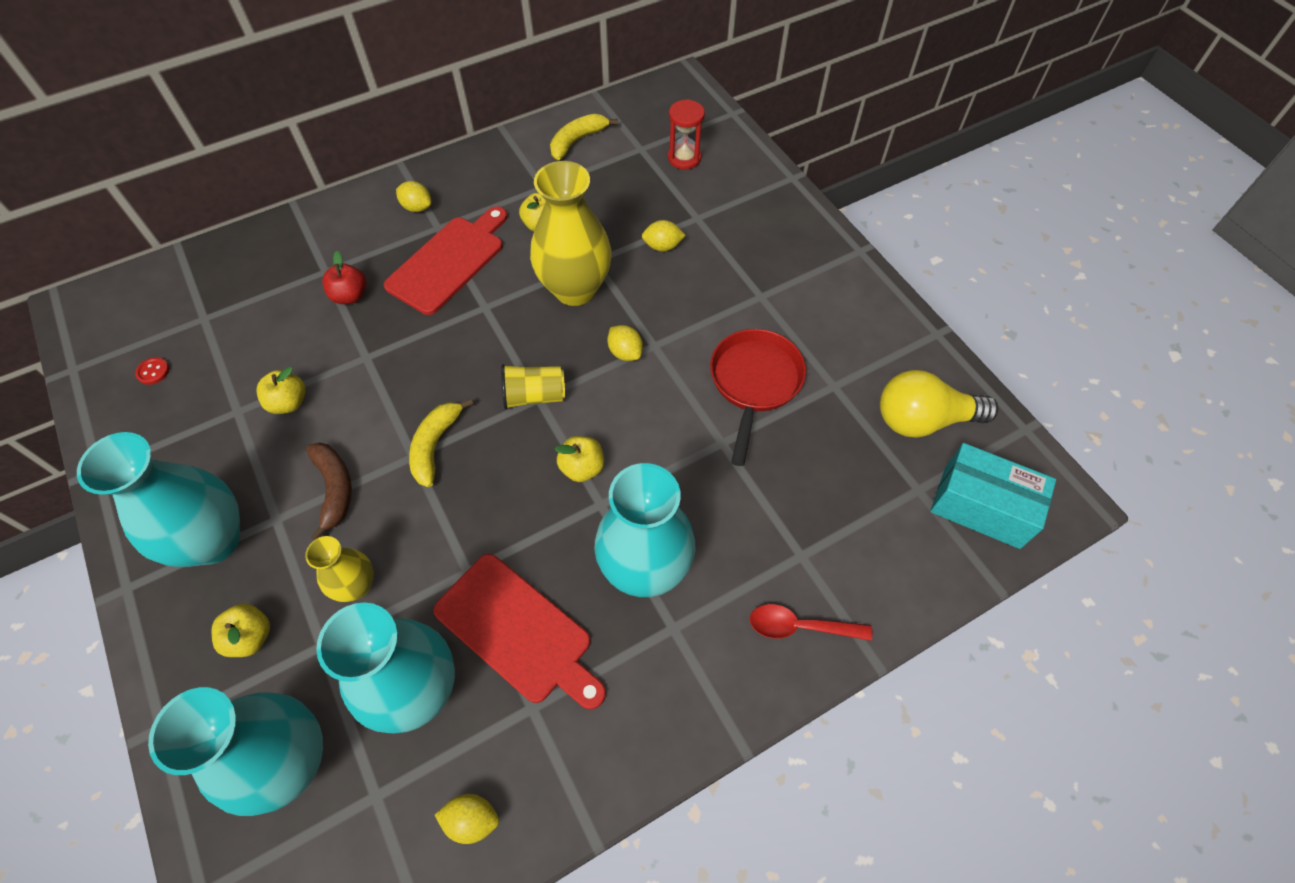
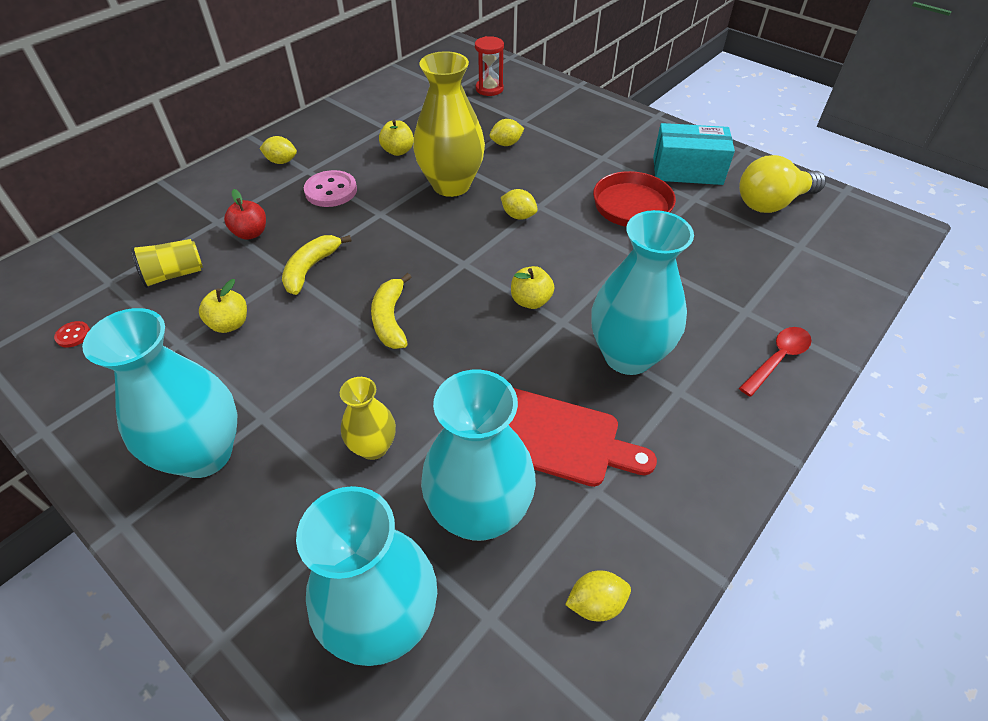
camera: 20 degrees left, 10 degrees down
(250, 637) = (285, 524): yellow apple -> none
(334, 489) = (310, 377): brown banana -> none
(449, 262) = (331, 191): red cutting board -> pink button
(534, 396) = (459, 262): yellow cup -> yellow cup (174, 275)
(577, 141) = (397, 95): yellow banana -> yellow banana (311, 269)
(800, 626) = (777, 359): red spoon -> red spoon turned 150 degrees clockwise
(981, 507) = (851, 244): turquoise box -> turquoise box (687, 170)

